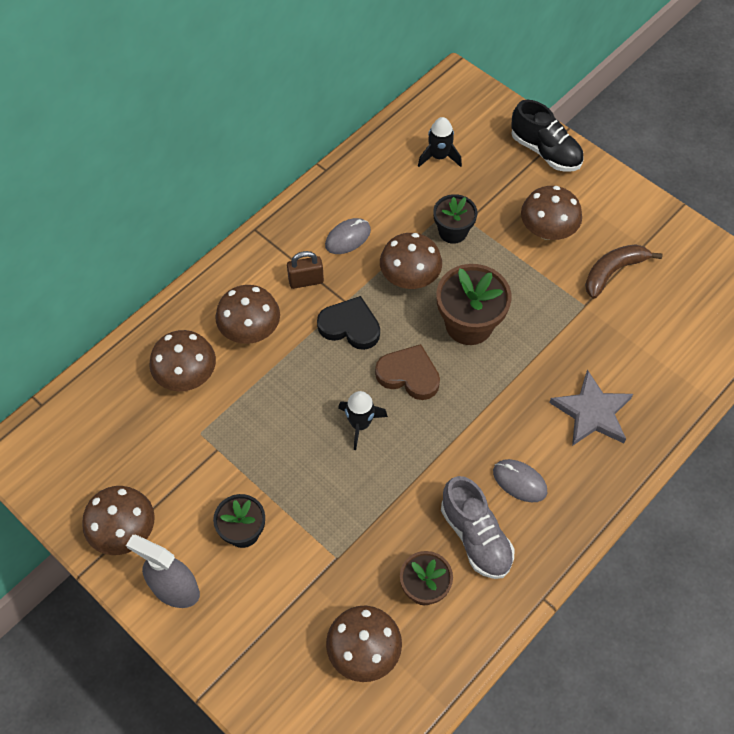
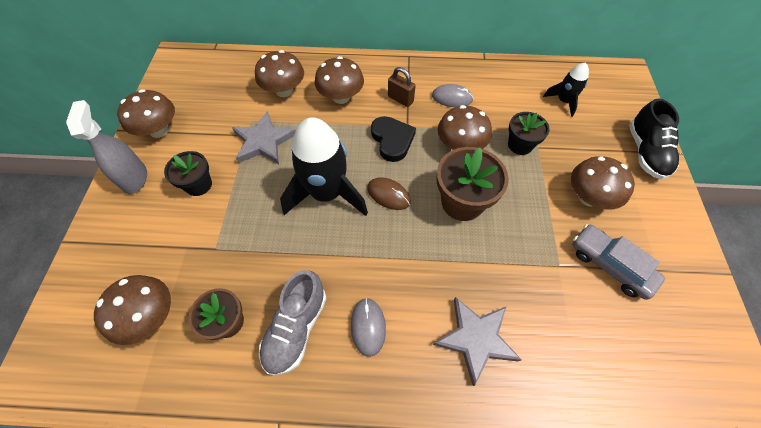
camera: 50 degrees right, 0 degrees up
(242, 439) = (263, 141): none -> grey star
(360, 424) = (327, 193): black rocket -> black rocket, size x1.98
(409, 375) = (388, 195): brown heart -> brown mouse
(613, 272) = (609, 265): brown banana -> grey car

